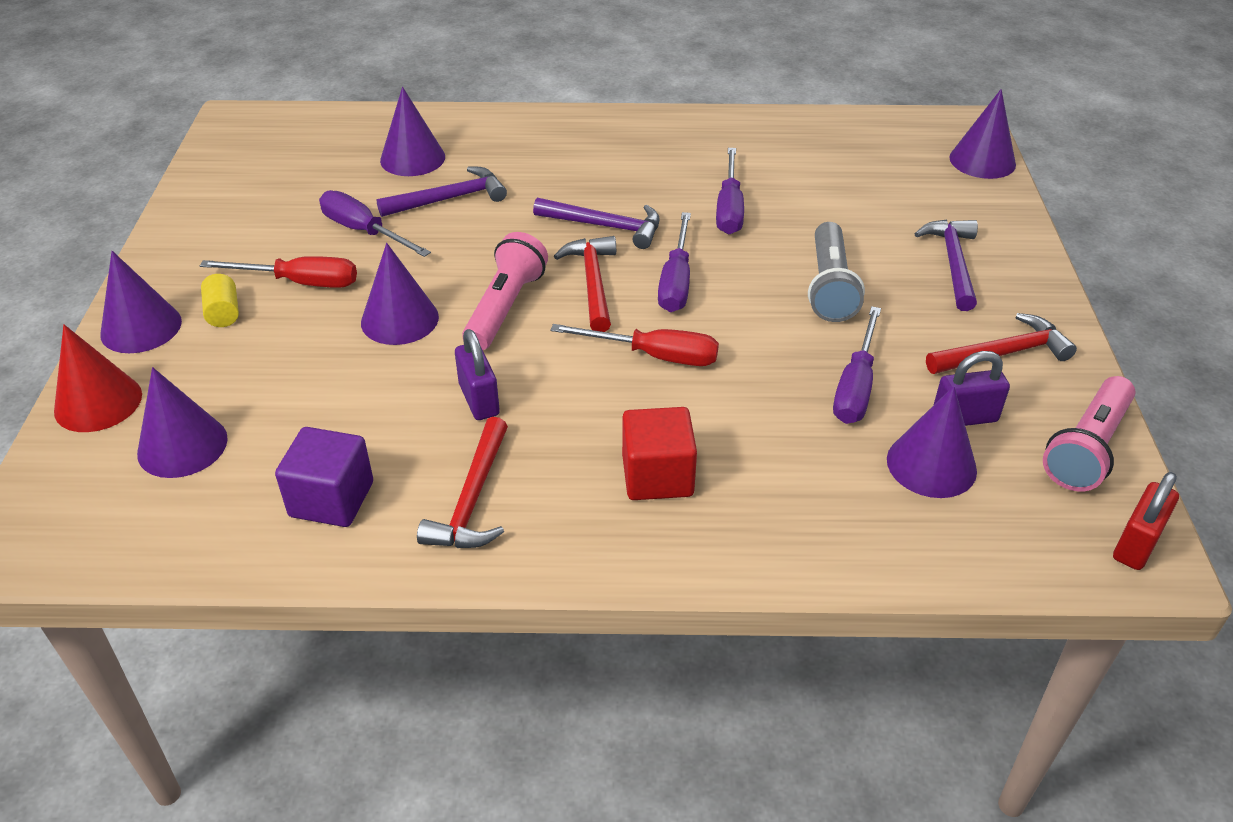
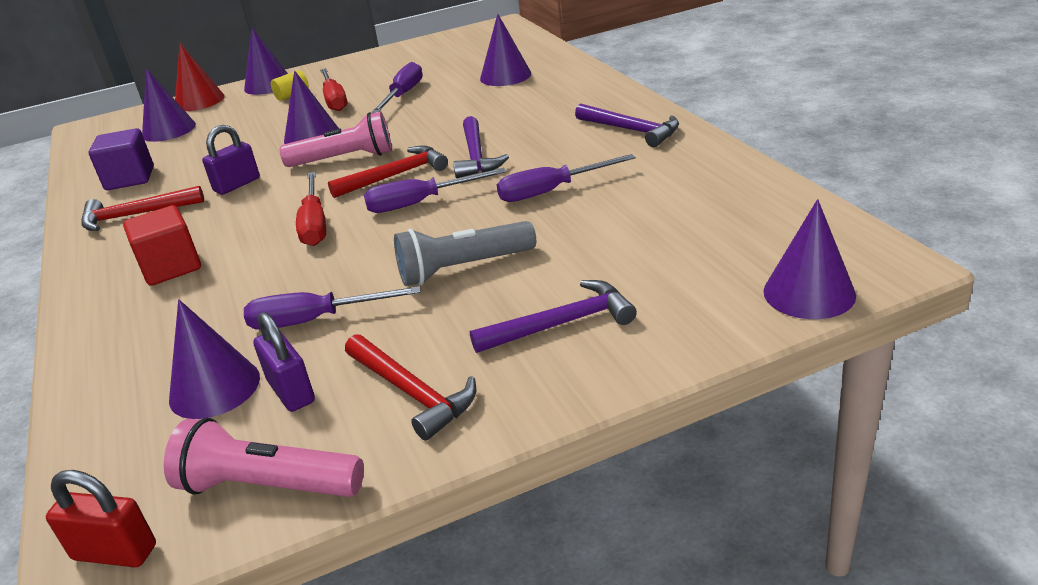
camera: 70 degrees right, 10 degrees down
(450, 199) = (465, 101): purple hammer -> purple hammer (631, 130)

